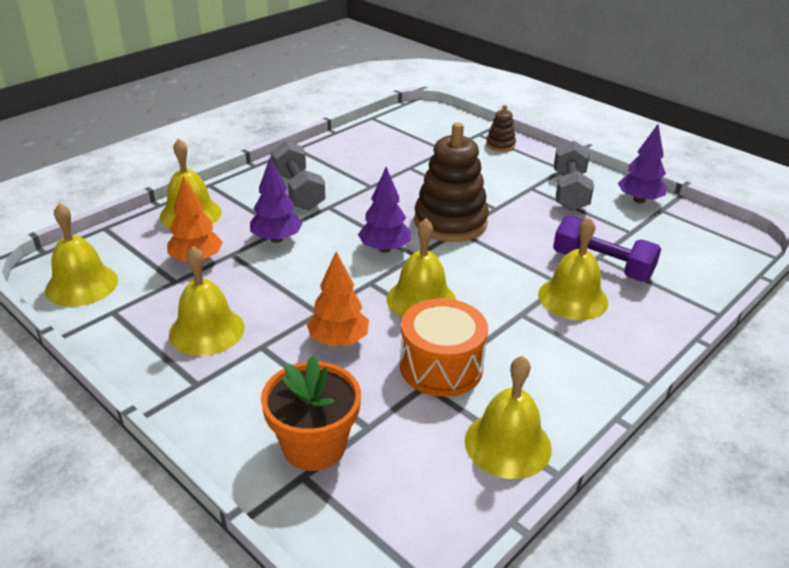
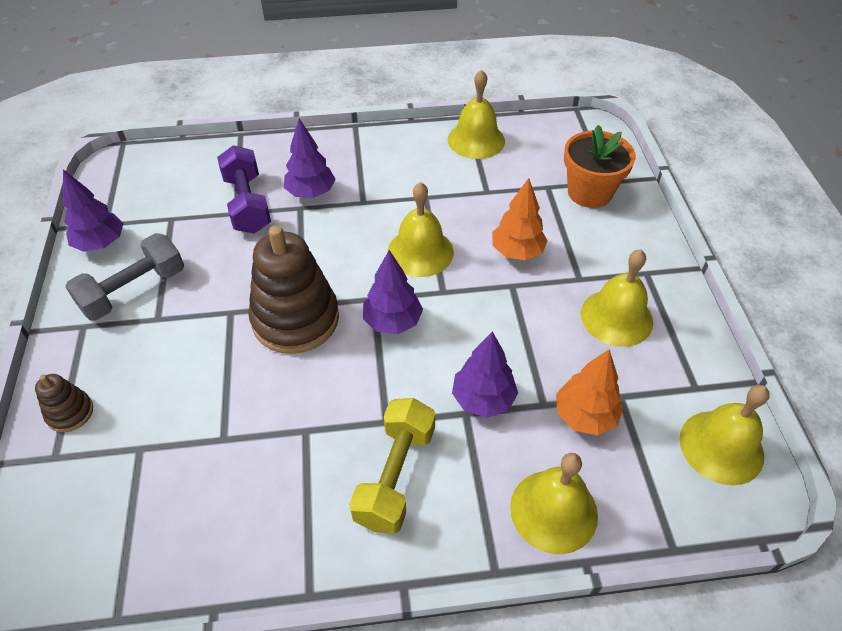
camera: 140 degrees left, 15 degrees up
(298, 191) = (395, 476): grey dumbbell -> yellow dumbbell
(441, 366) = (464, 196): orange drum -> none
(573, 298) = (311, 193): yellow bell -> purple tree

